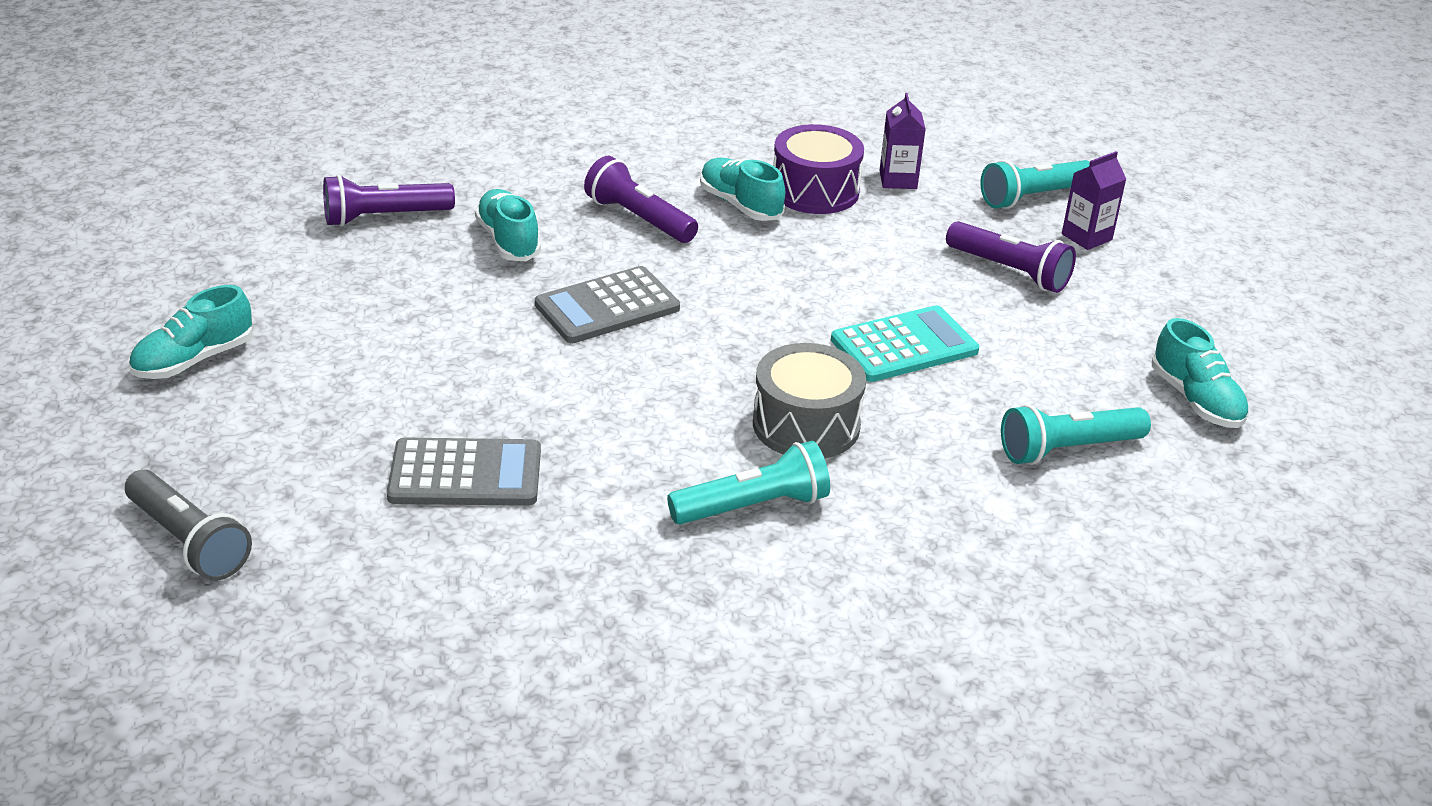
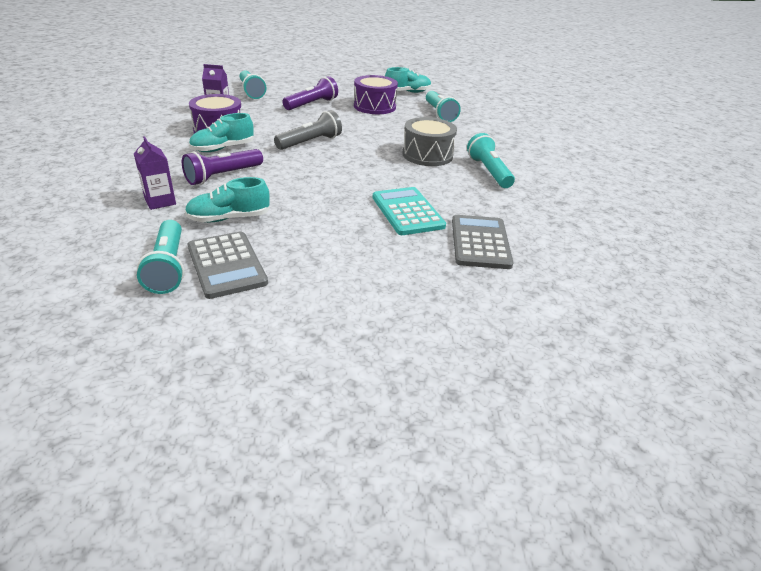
camera: 85 degrees left, 0 degrees up
(189, 541) = (573, 349): grey flashlight -> grey flashlight (310, 142)
(194, 360) = (355, 362): turquoise shoe -> none
(384, 217) = (168, 267): purple flashlight -> turquoise flashlight
(607, 307) = (318, 192): grey calculator -> grey calculator (226, 265)
(904, 346) = (366, 130): turquoise calculator -> turquoise calculator (407, 212)
(1052, 352) = (374, 106): none -> purple drum
(1086, 237) = (289, 89): purple carton -> purple carton (160, 201)

